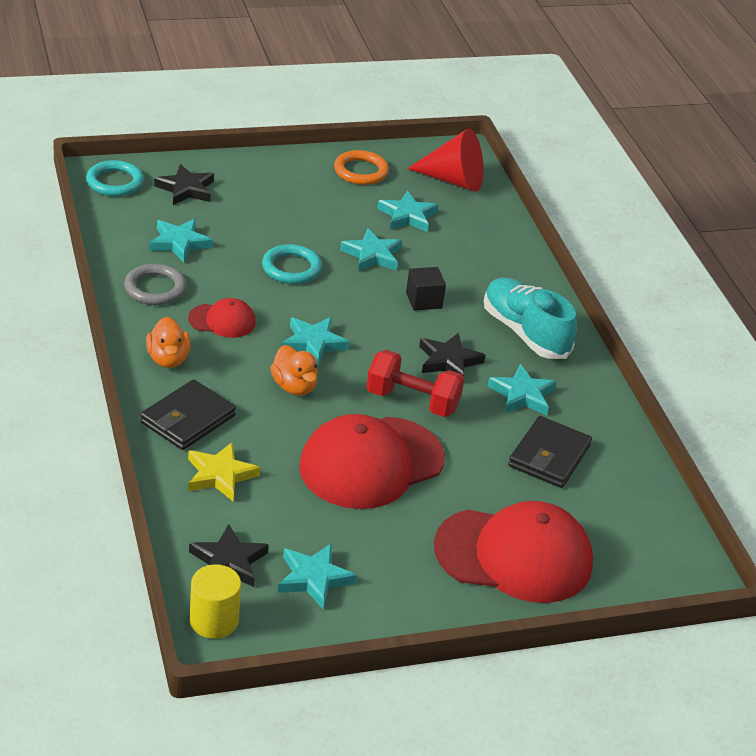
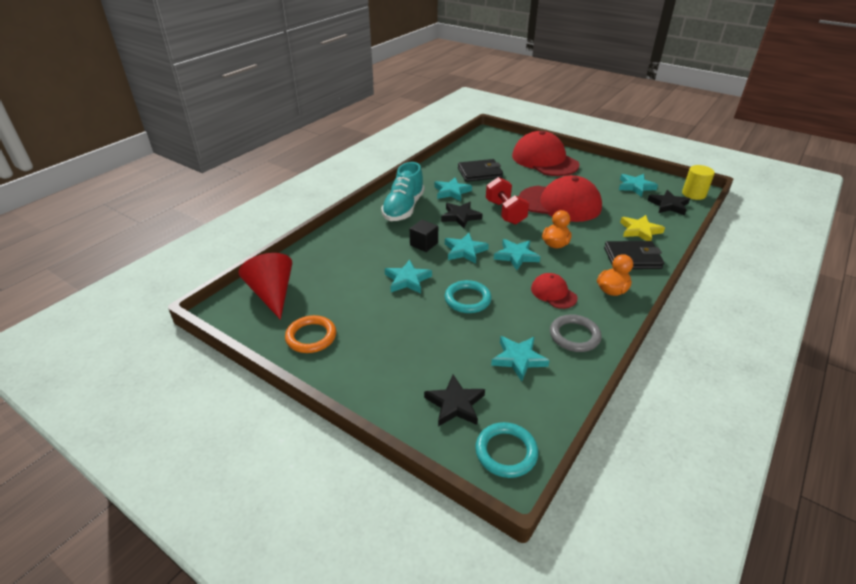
camera: 125 degrees left, 0 degrees up
(407, 216) = (344, 289): turquoise star -> turquoise star (465, 251)

